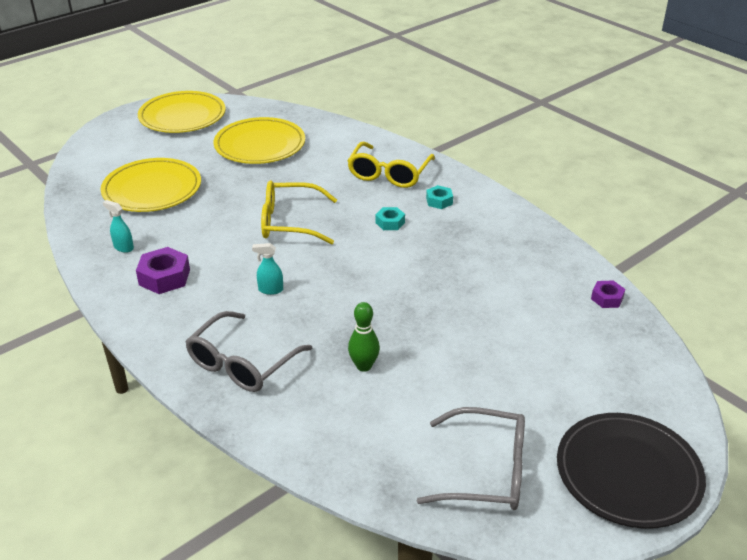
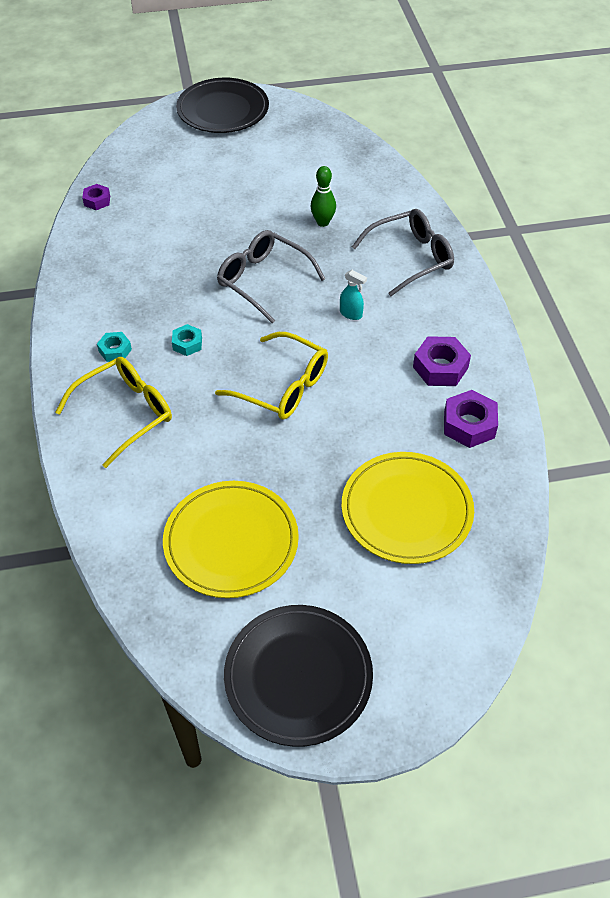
camera: 150 degrees left, 15 degrees up
(123, 247) = (469, 424): turquoise spray bottle -> purple nut
(182, 116) = (298, 676): yellow plate -> black plate
(485, 471) = (301, 139): grey glasses -> grey glasses (264, 281)

